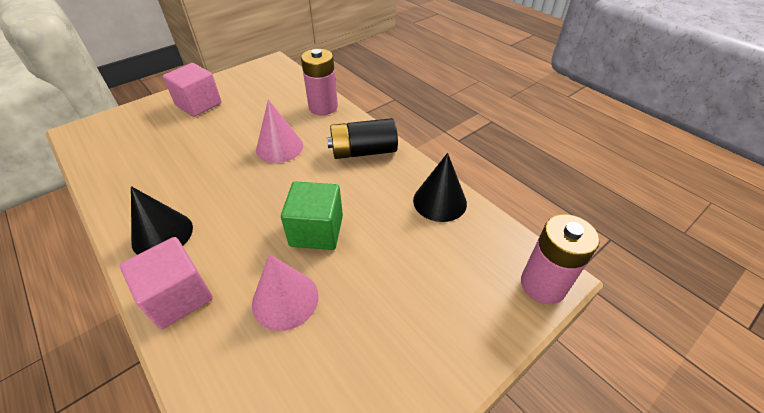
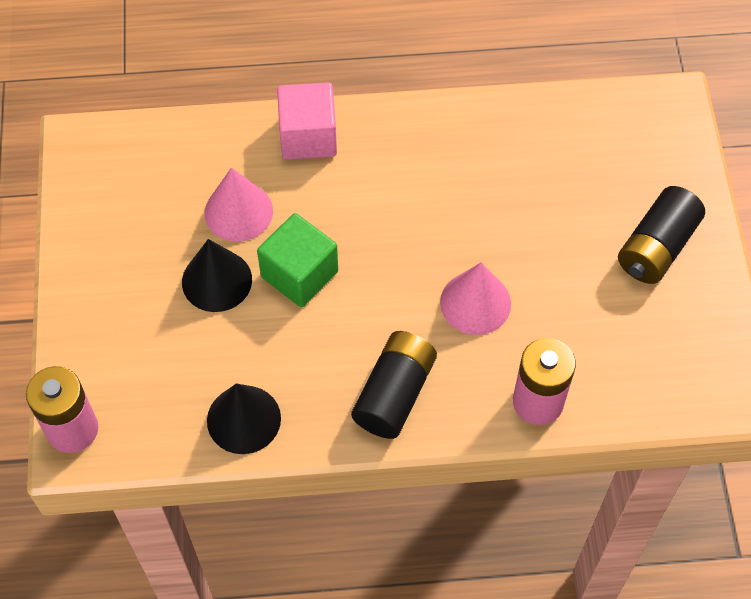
camera: 125 degrees right, 15 degrees up
(162, 234) = (401, 143): black cone -> black cone (217, 280)
(199, 104) = (656, 247): pink cube -> black battery

